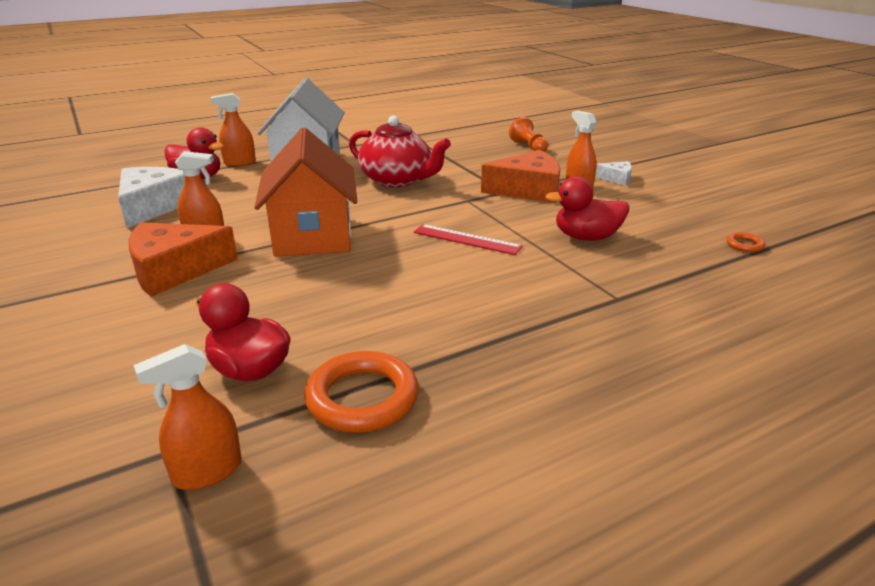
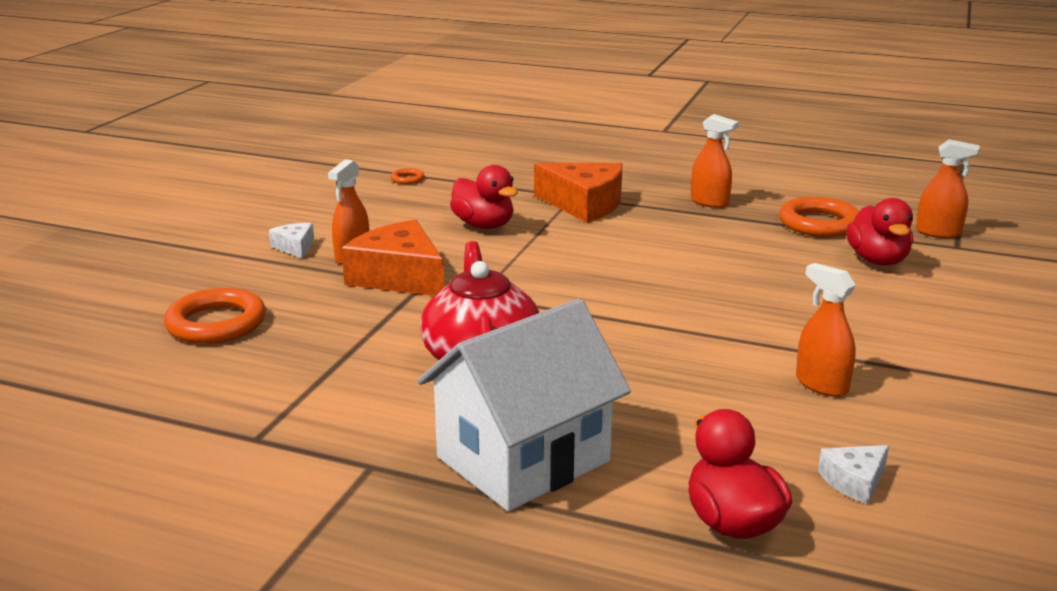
camera: 130 degrees left, 5 degrees down
(153, 206) = (854, 481): white cheese -> white cheese, size x0.48
(175, 270) = (885, 358): orange cheese -> orange cheese (584, 204)
(239, 163) = (620, 529): orange spray bottle -> orange spray bottle (709, 202)
(312, 236) = (702, 332): orange house -> none
(467, 239) = (573, 265): red ruler -> none
(528, 147) = (216, 323): orange pawn -> orange ring

